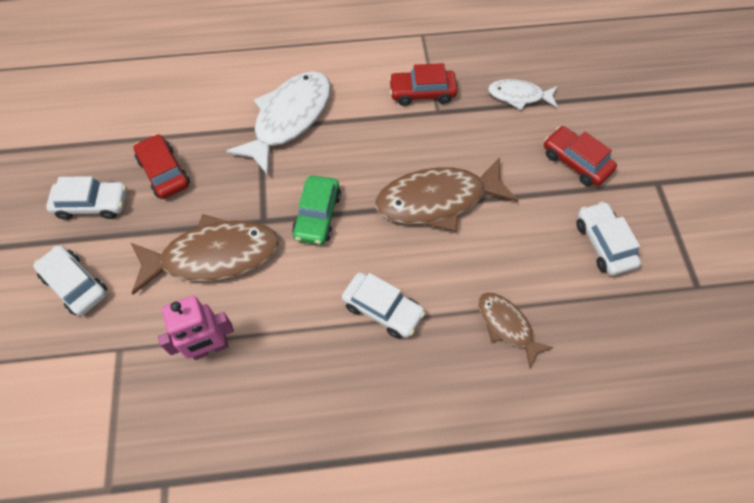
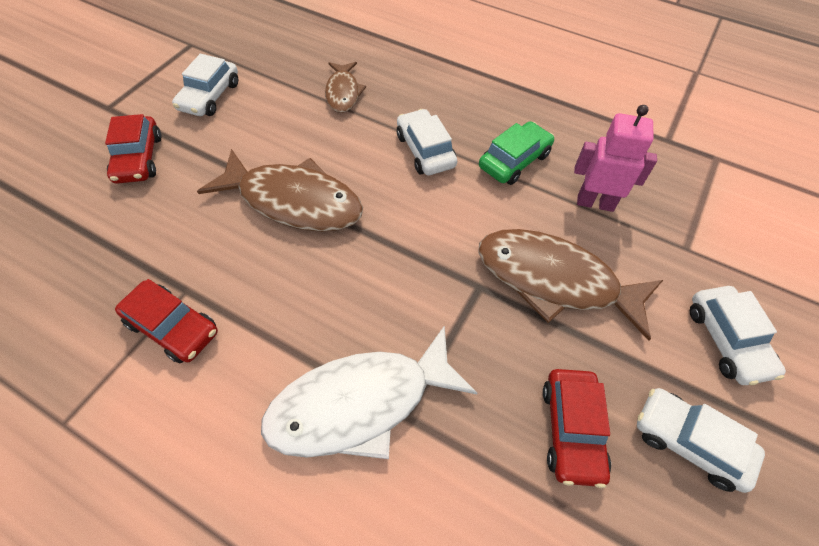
camera: 145 degrees left, 5 degrees down
(317, 215) = (419, 257): green car -> green car (514, 160)
(518, 96) = (88, 251): white fish -> none

